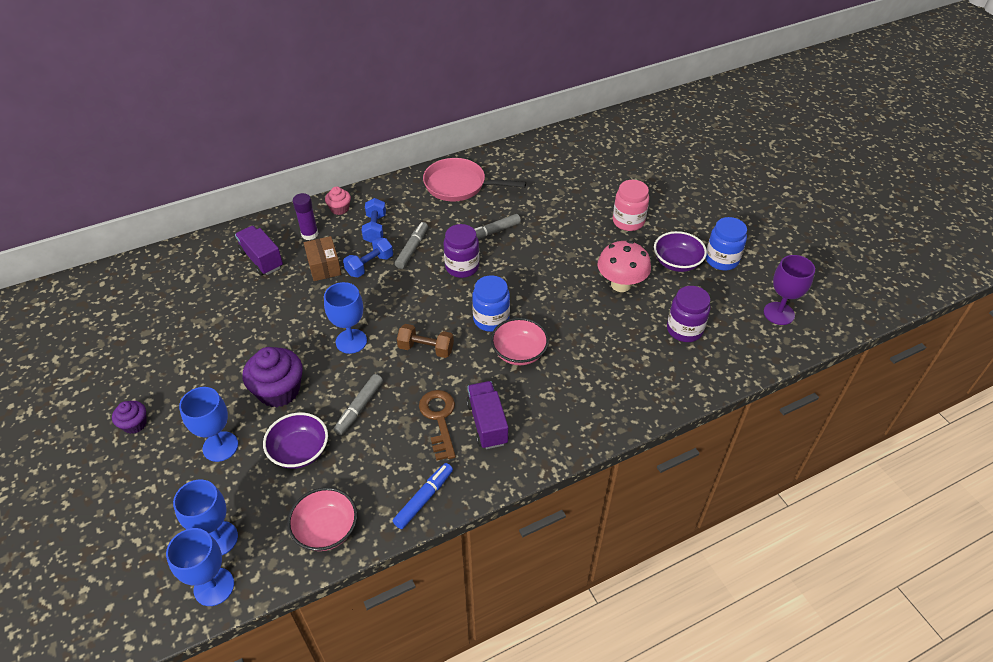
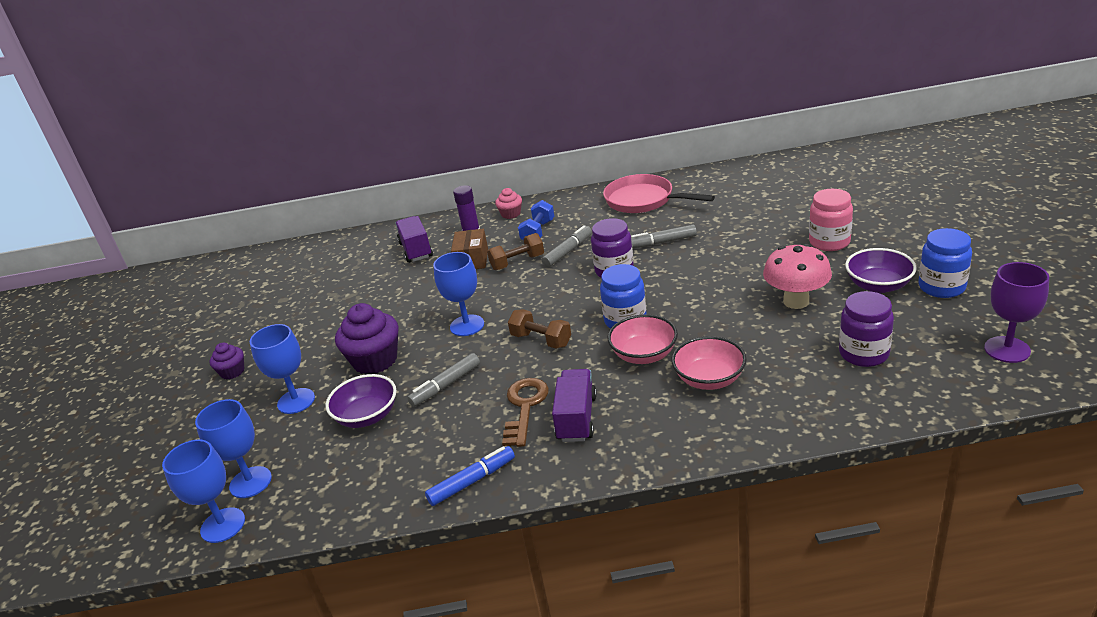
camera: 25 degrees right, 15 degrees down
(326, 529) = (356, 493): pink bowl -> pink bowl (709, 379)
(369, 265) = (517, 262): blue dumbbell -> brown dumbbell

